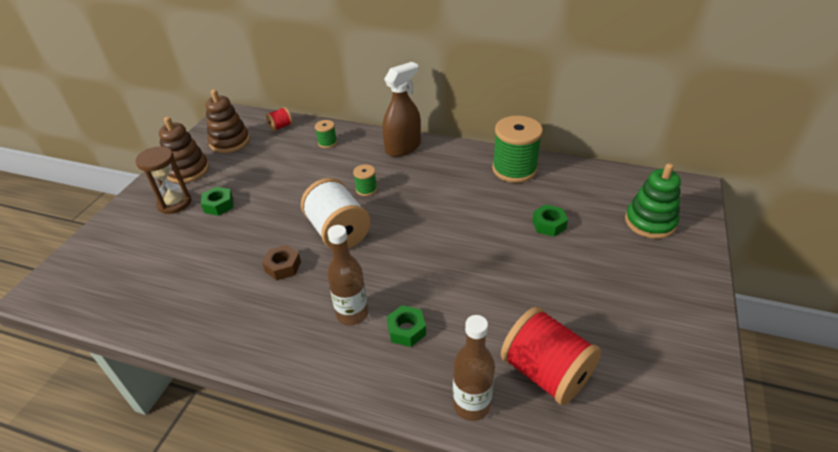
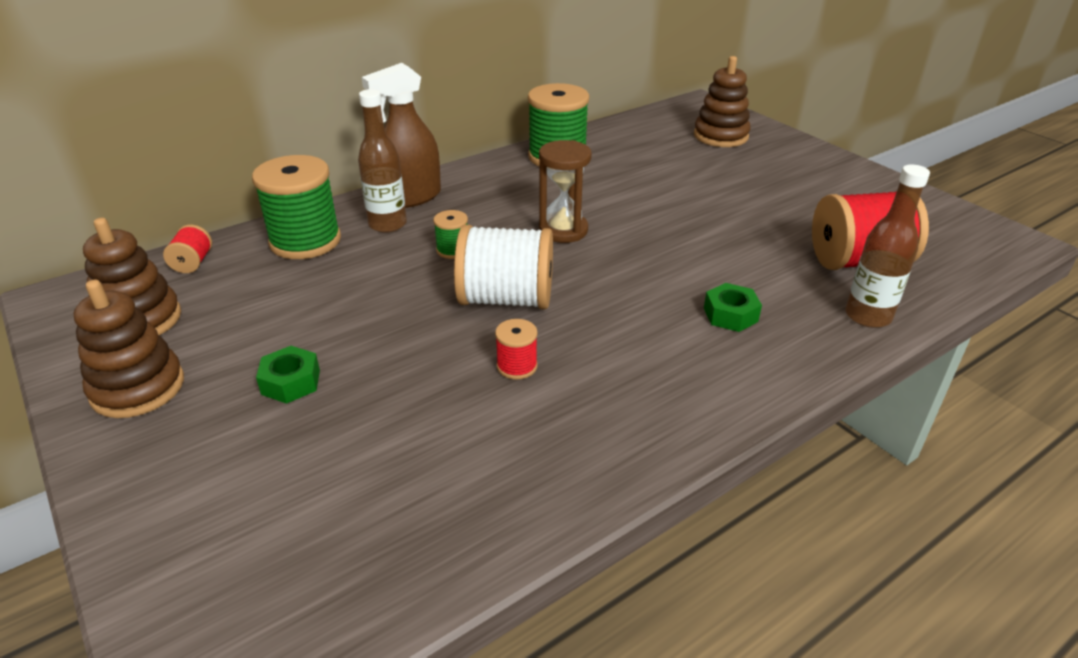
camera: 55 degrees left, 5 degrees down
(174, 203) = (207, 429): brown hourglass -> brown hourglass (563, 230)
(283, 267) = (517, 366): brown nut -> red spool
(327, 143) = (305, 241): green spool -> green spool, size x2.14
(352, 314) = (667, 342): brown bottle -> brown bottle (387, 224)
(403, 147) = (411, 197): brown spray bottle -> brown spray bottle turned 120 degrees counterclockwise
(549, 225) = (665, 177): green nut -> none
(650, 222) = (720, 136): green stacking toy -> brown stacking toy

